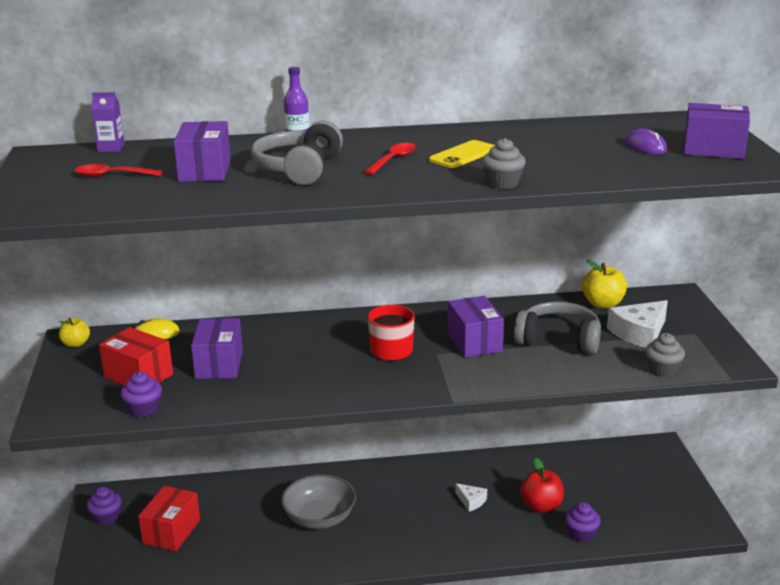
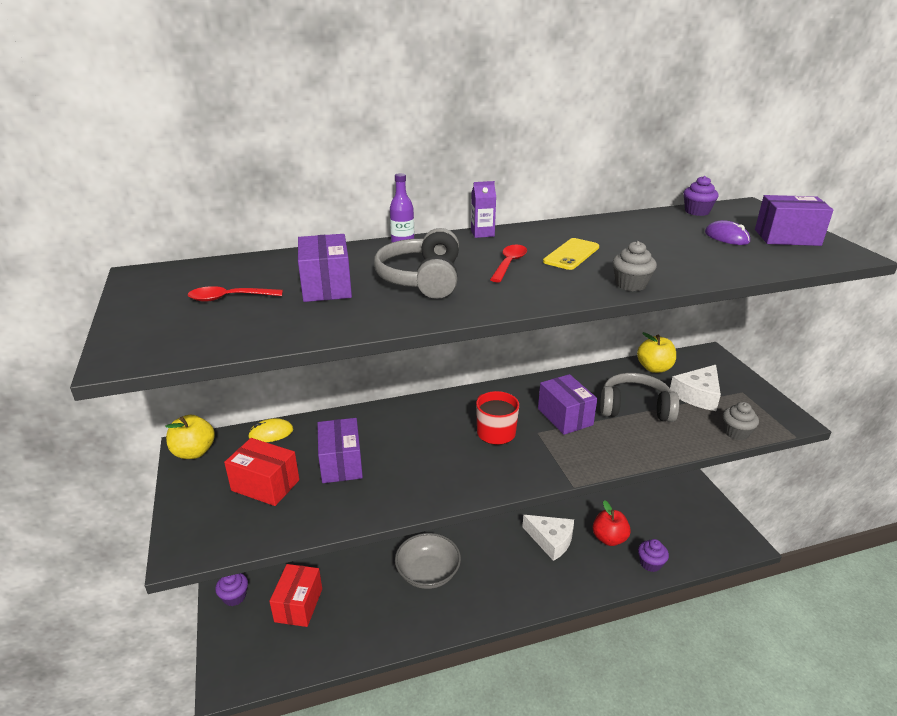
camera: 10 degrees left, 5 degrees up
(76, 344) = (194, 452): yellow apple -> yellow apple, size x1.55
(111, 148) = (218, 264): purple carton -> purple carton (482, 233)
(144, 410) = (280, 527): purple cupcake -> purple cupcake (697, 211)
(471, 501) = (551, 540): white cheese -> white cheese, size x1.83

